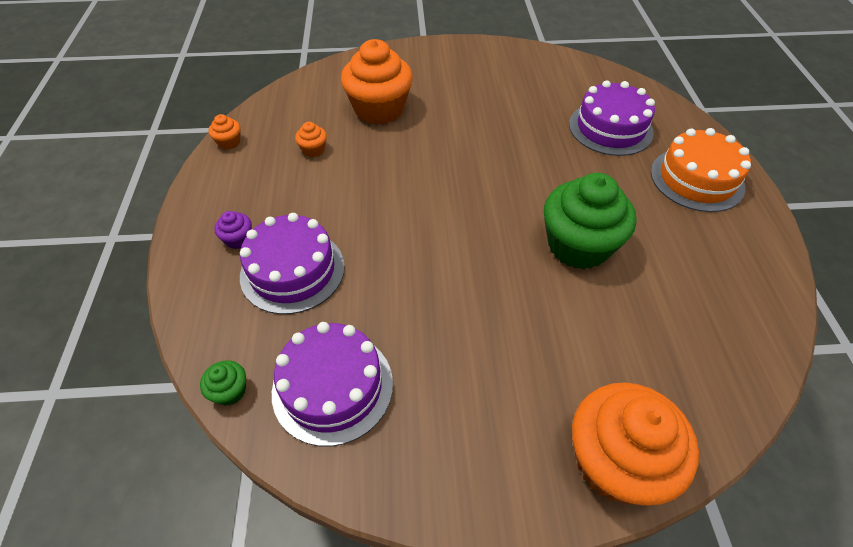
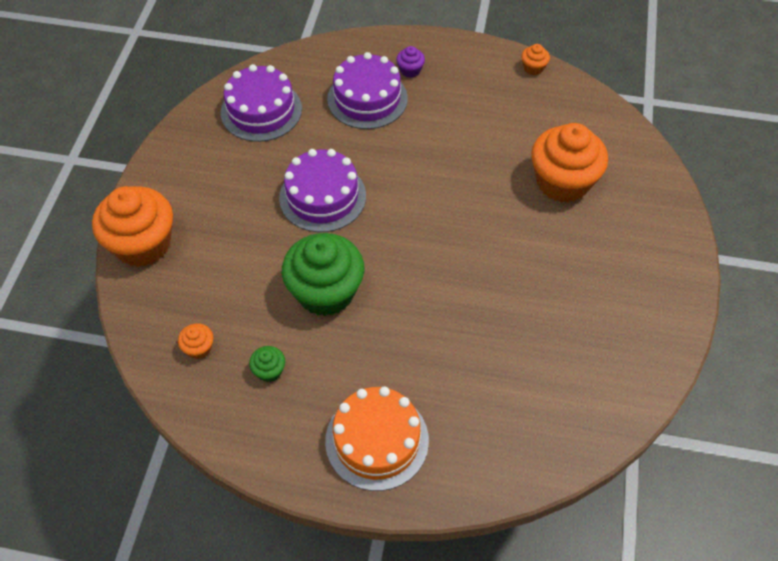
camera: 105 degrees right, 5 degrees up
(230, 391) = (280, 63): green cupcake -> green cupcake (269, 370)
(313, 150) = (508, 124): orange cupcake -> orange cupcake (199, 348)
(610, 128) = (483, 390): purple cake -> purple cake (322, 196)

